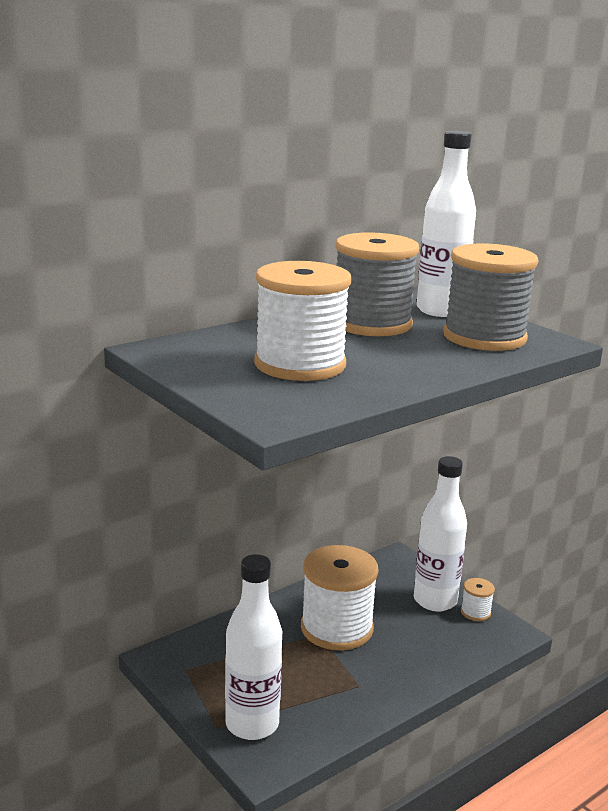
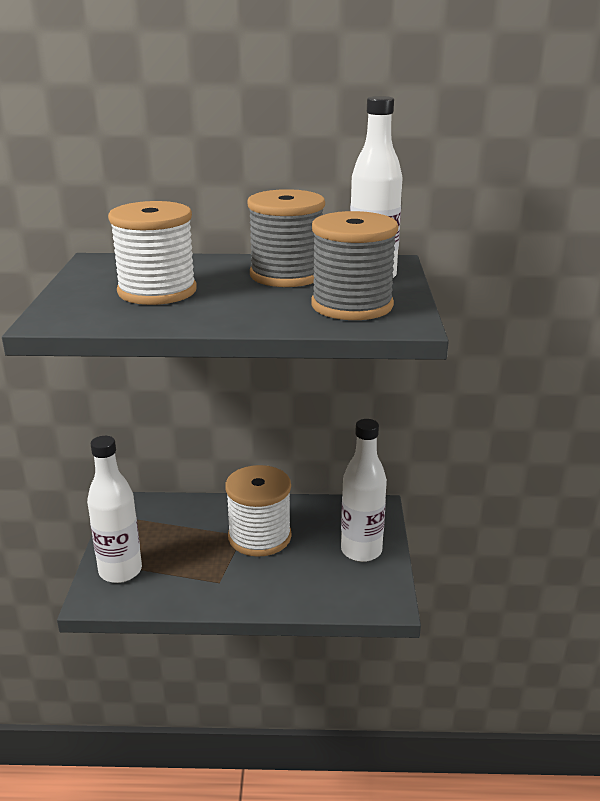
camera: 40 degrees right, 5 degrees up
(475, 612) = (381, 574): white spool -> none

